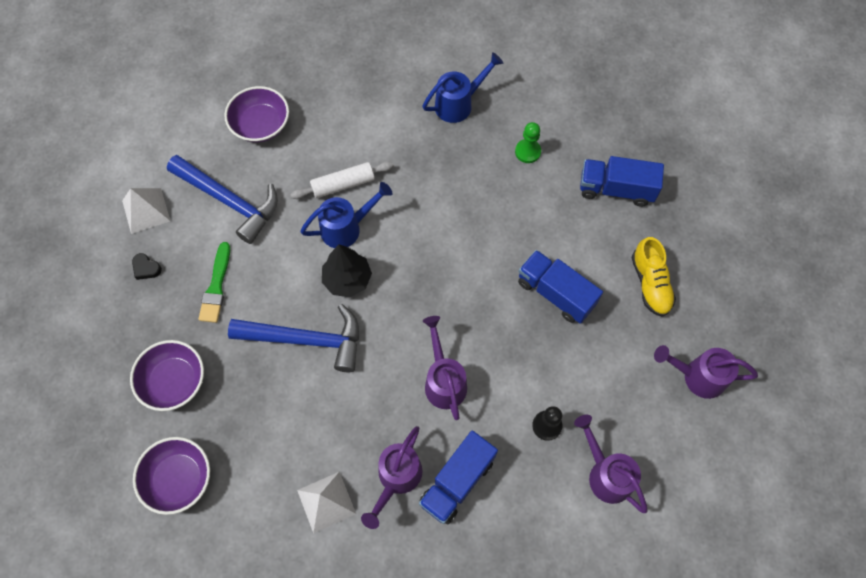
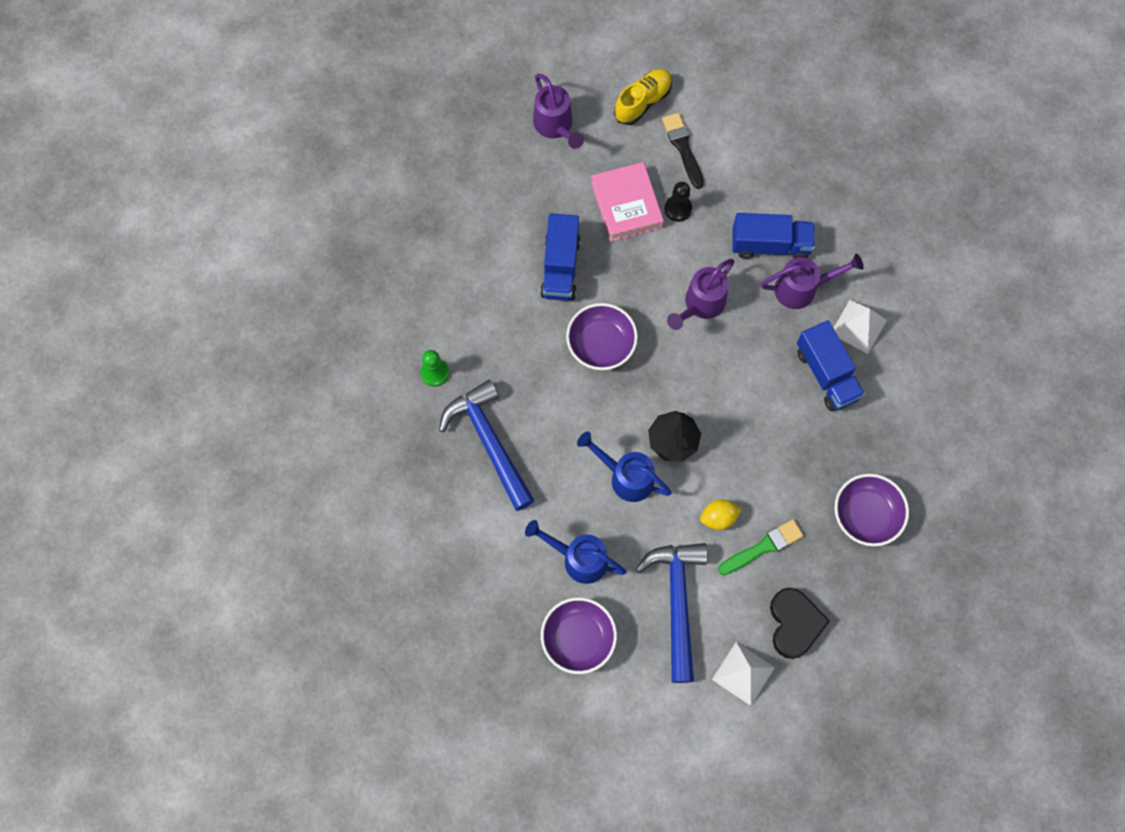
camera: 125 degrees left, 5 degrees up
(146, 268) = (794, 624): black heart -> black heart, size x2.03
(178, 479) = (931, 448): purple bowl -> purple bowl (601, 344)
(263, 271) = (718, 518): none -> yellow lemon
(306, 339) = (750, 435): blue hammer -> blue hammer (489, 442)
(343, 184) = (585, 512): white rolling pin -> none
(458, 104) = (424, 468): blue watering can -> blue watering can (579, 559)
(579, 384) = (626, 205): none -> pink book
(606, 474) = (683, 148): purple watering can -> black brush
(616, 189) = (422, 277): blue truck -> blue truck (826, 374)
(650, 284) = (498, 201): yellow shoe -> yellow shoe (643, 102)

